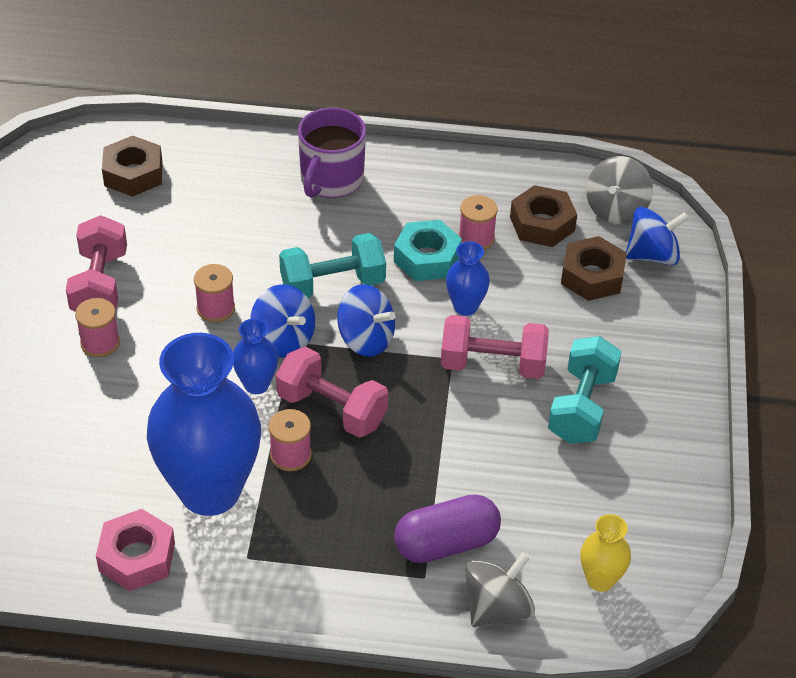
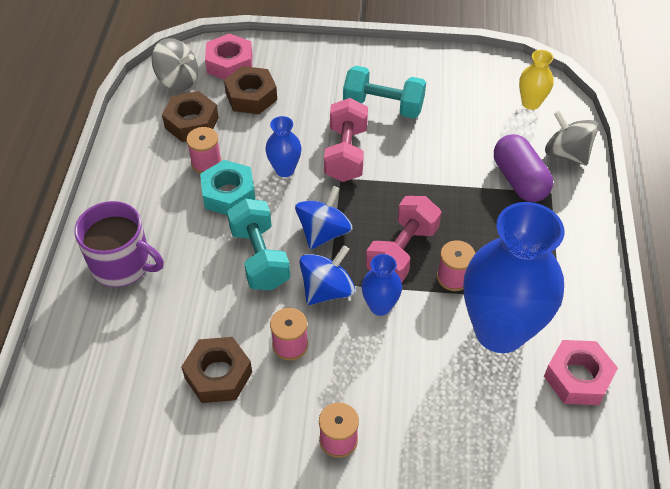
camera: 90 degrees left, 5 degrees up
(100, 285) = (259, 451): pink dumbbell -> none
(133, 174) = (92, 440): brown nut -> brown nut (218, 375)
(652, 255) = (230, 64): blue spinning top -> pink nut

